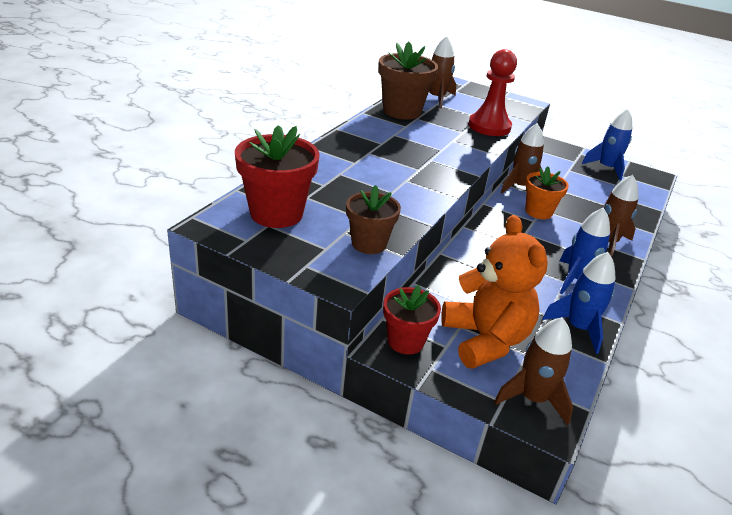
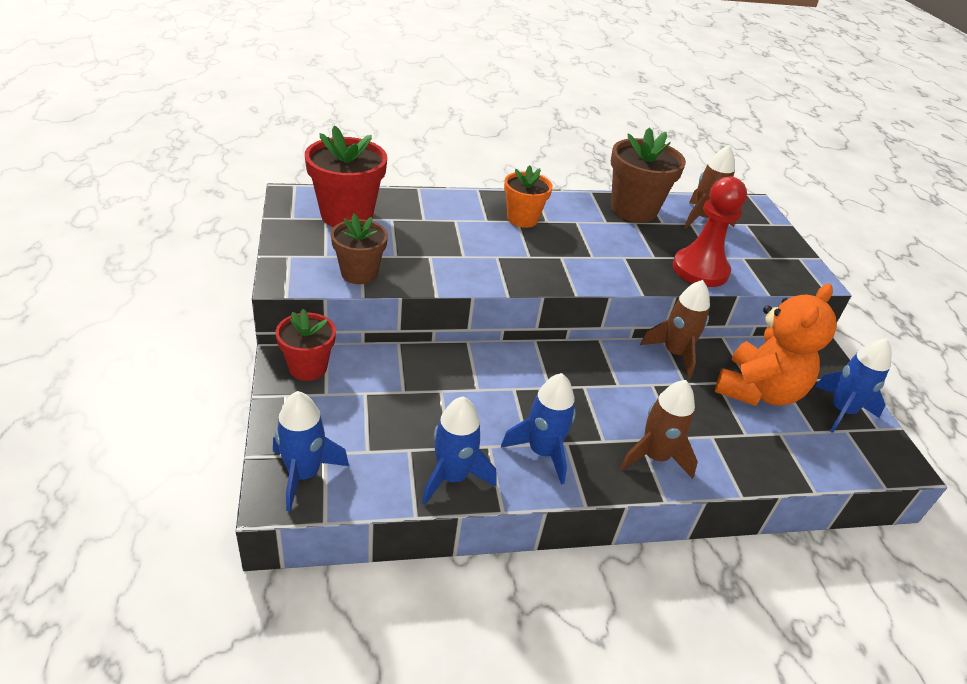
camera: 50 degrees right, 5 degrees up
(485, 340) = (361, 415): orange teddy bear -> orange teddy bear (758, 391)
(532, 398) = (304, 474): brown rocket -> blue rocket
(538, 212) = (642, 383): orange flower pot -> orange flower pot (522, 219)

